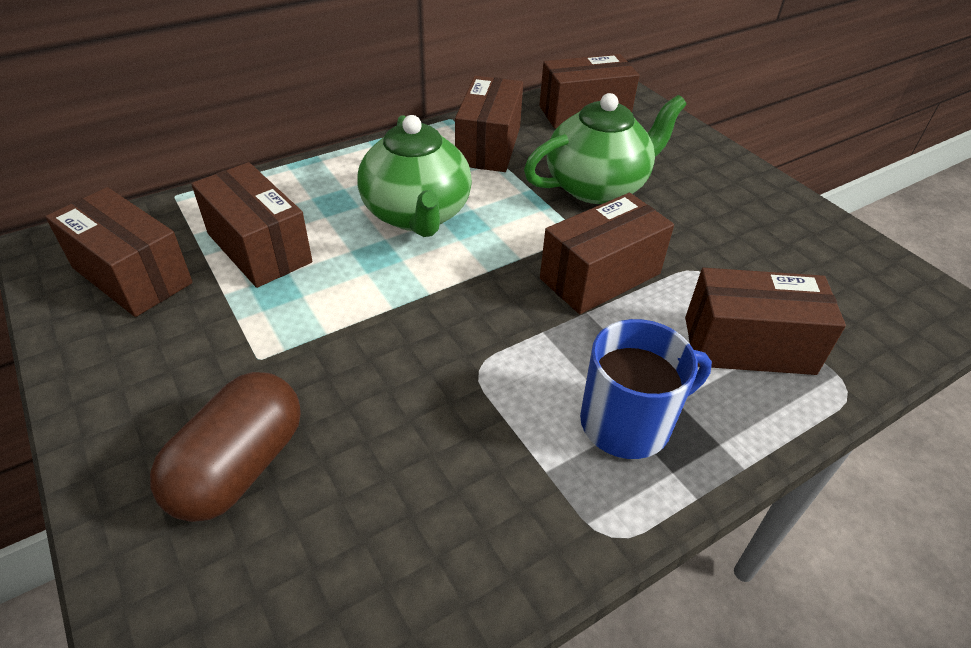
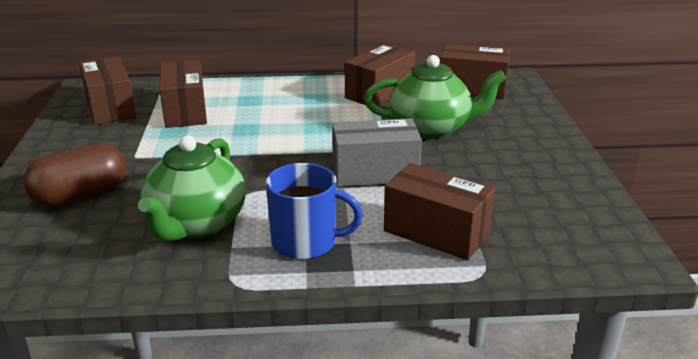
camera: 30 degrees right, 15 degrees down
(417, 214) = (292, 116): green teapot -> green teapot (196, 224)
(600, 276) = (375, 173): brown box -> grey box

